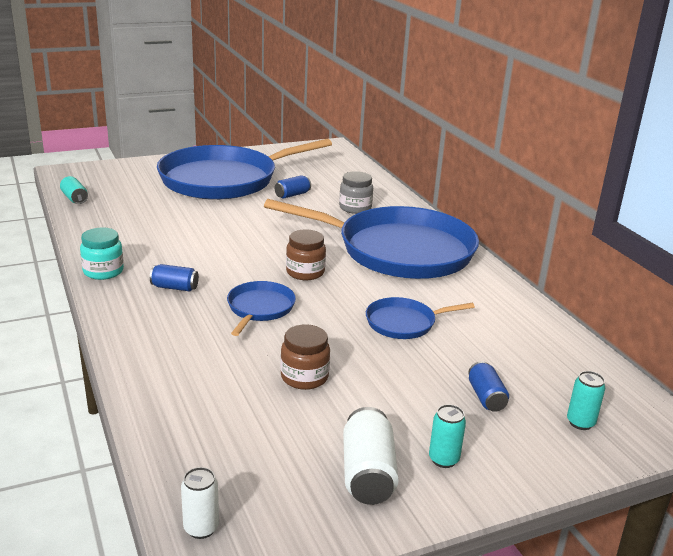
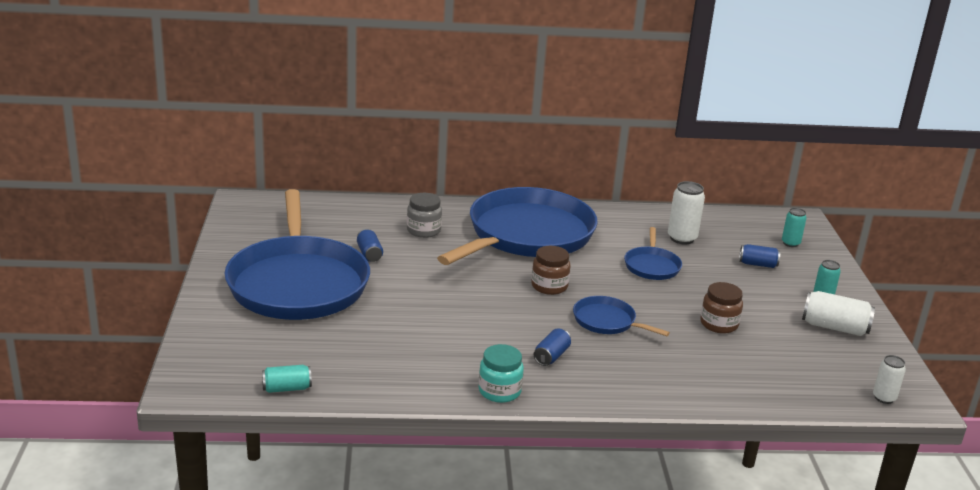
camera: 70 degrees left, 0 degrees up
(493, 336) = (682, 238): none -> white can

